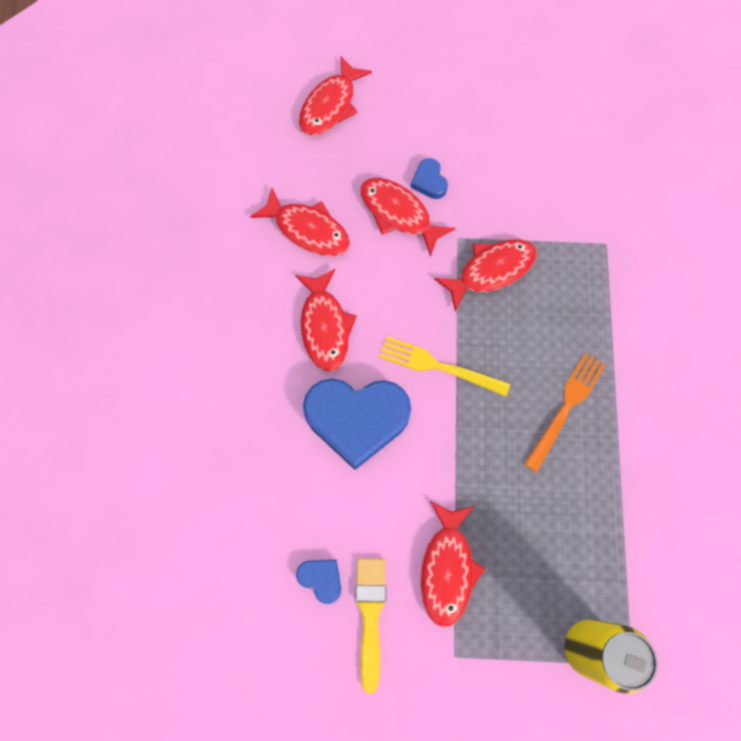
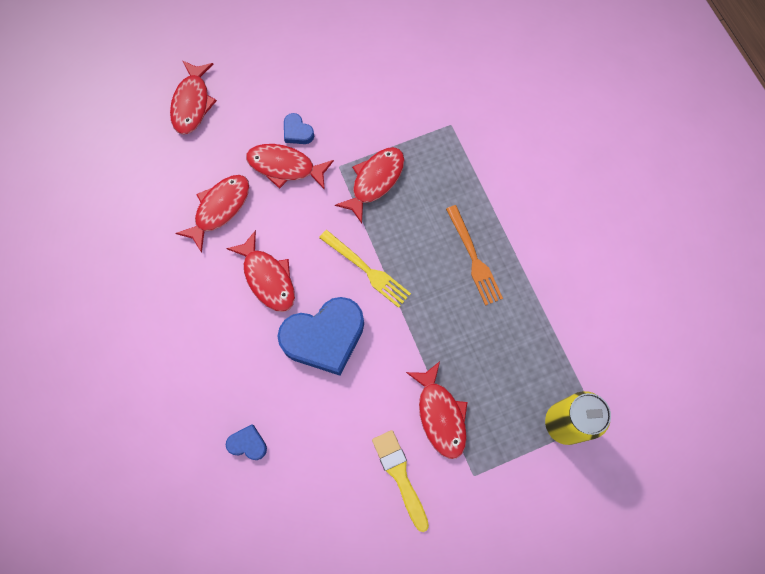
camera: 25 degrees left, 0 degrees up
(308, 230) = (220, 209): red fish -> red fish turned 60 degrees counterclockwise
(321, 579) = (352, 467): blue heart -> blue heart (248, 444)
(438, 366) = (367, 270): yellow fork -> yellow fork turned 135 degrees counterclockwise
(566, 407) = (474, 258): orange fork -> orange fork turned 150 degrees clockwise

